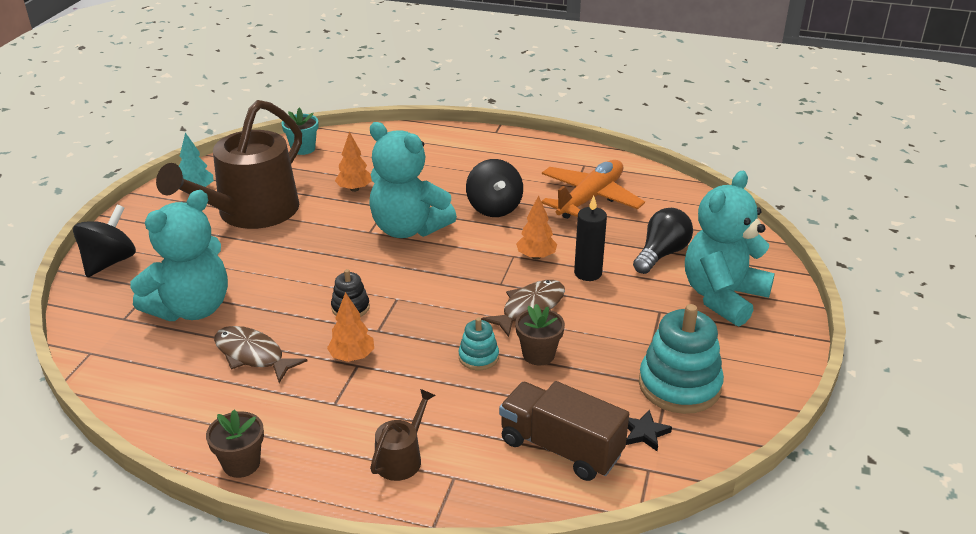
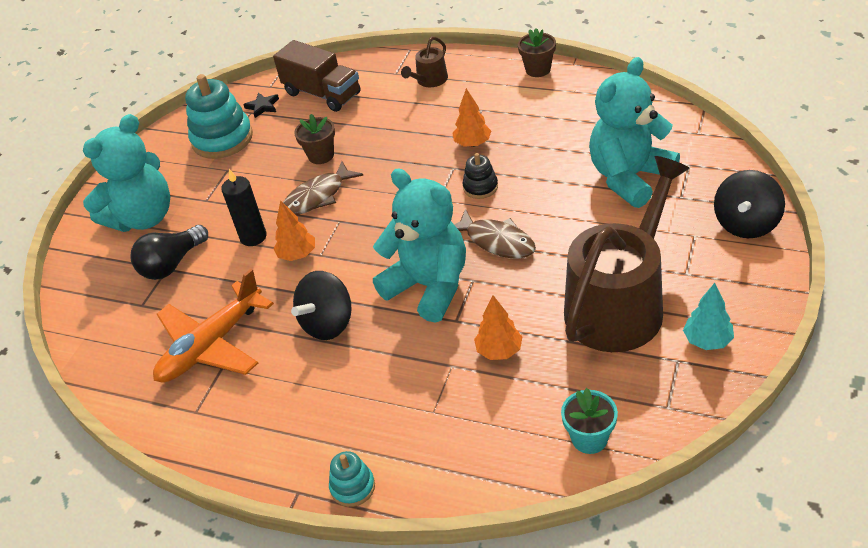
camera: 170 degrees left, 10 degrees up
(252, 355) = (556, 140): brown fish -> brown fish (497, 241)
(478, 357) = (369, 150): turquoise stacking toy -> turquoise stacking toy (352, 487)
(494, 208) = (328, 323): black spinning top -> black spinning top turned 135 degrees counterclockwise

